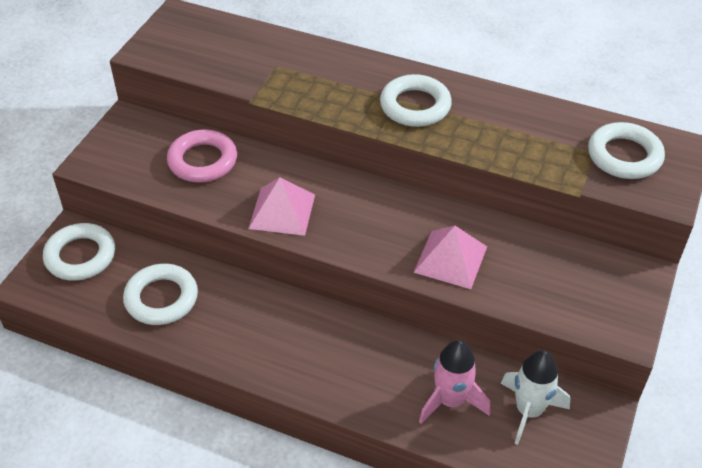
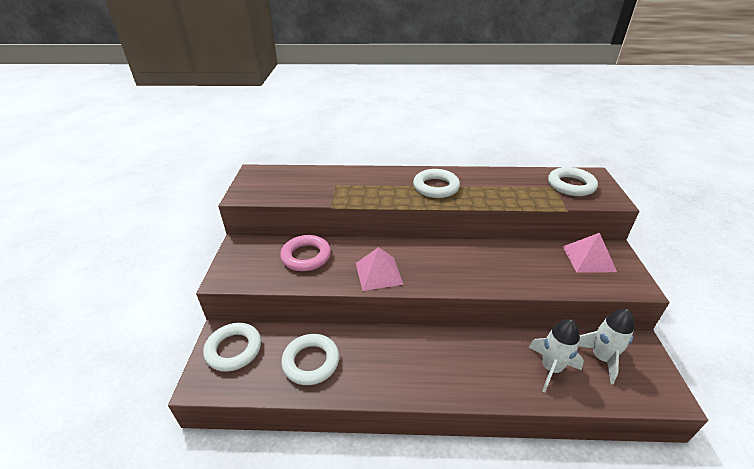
camera: 20 degrees left, 10 degrees down
(450, 259) = (504, 272): pink pyramid -> pink pyramid (588, 258)
(450, 401) = (551, 368): pink rocket -> white rocket

